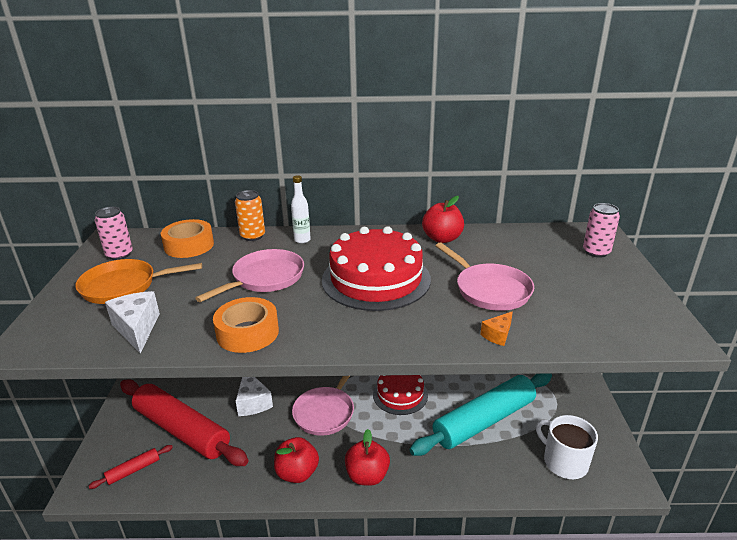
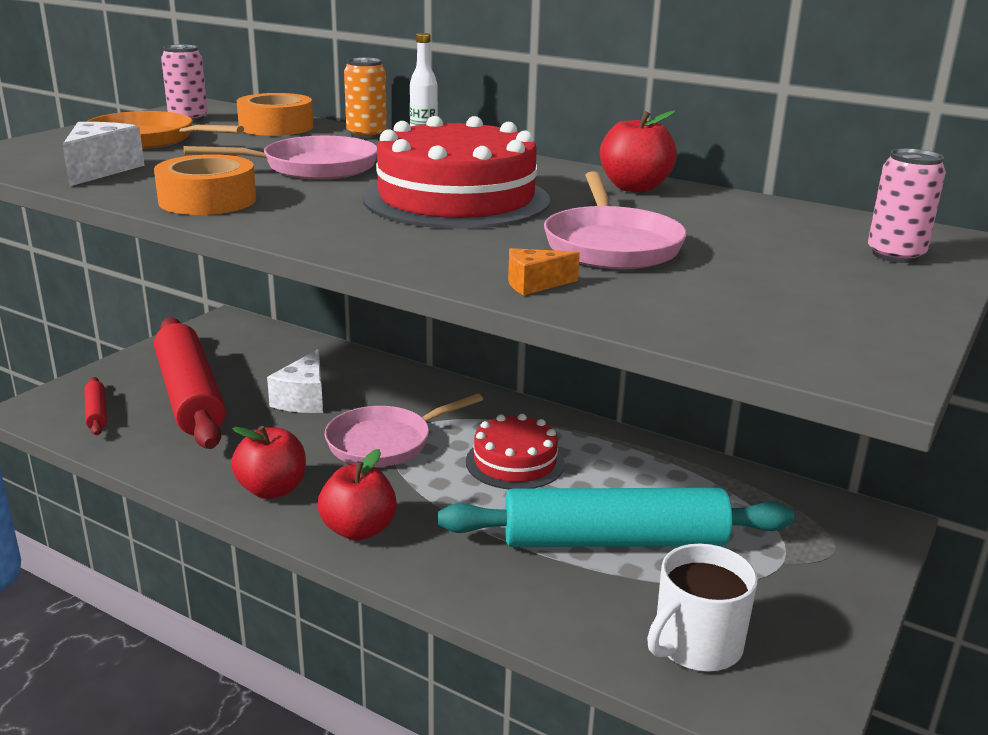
camera: 30 degrees right, 5 degrees down
(133, 470) = (97, 413): red rolling pin -> red rolling pin turned 75 degrees clockwise
(564, 462) = (696, 645): white mug -> white mug turned 120 degrees counterclockwise

